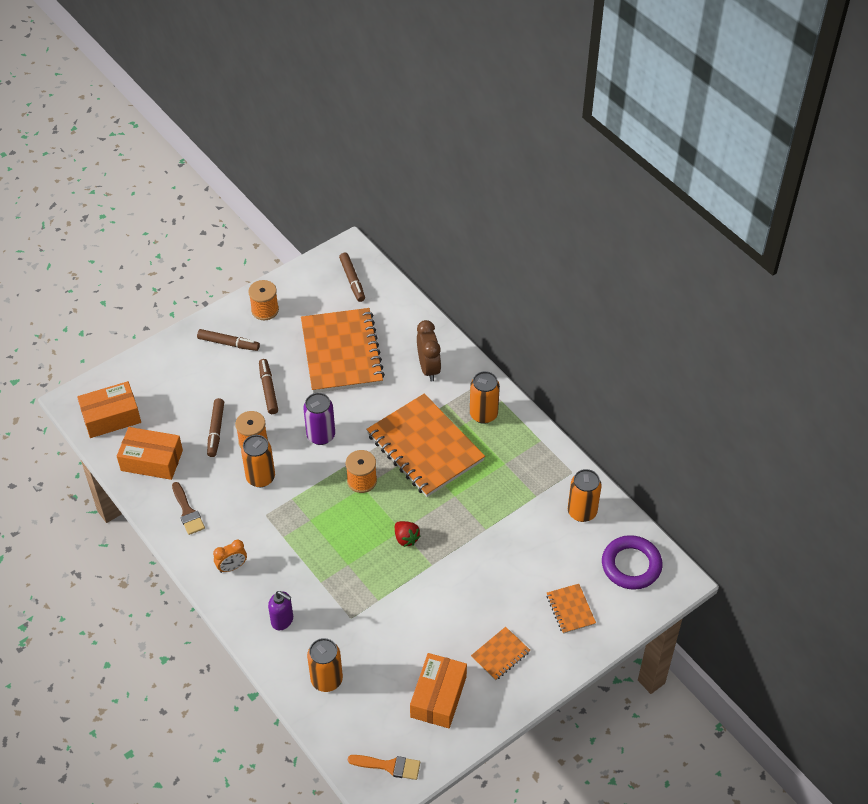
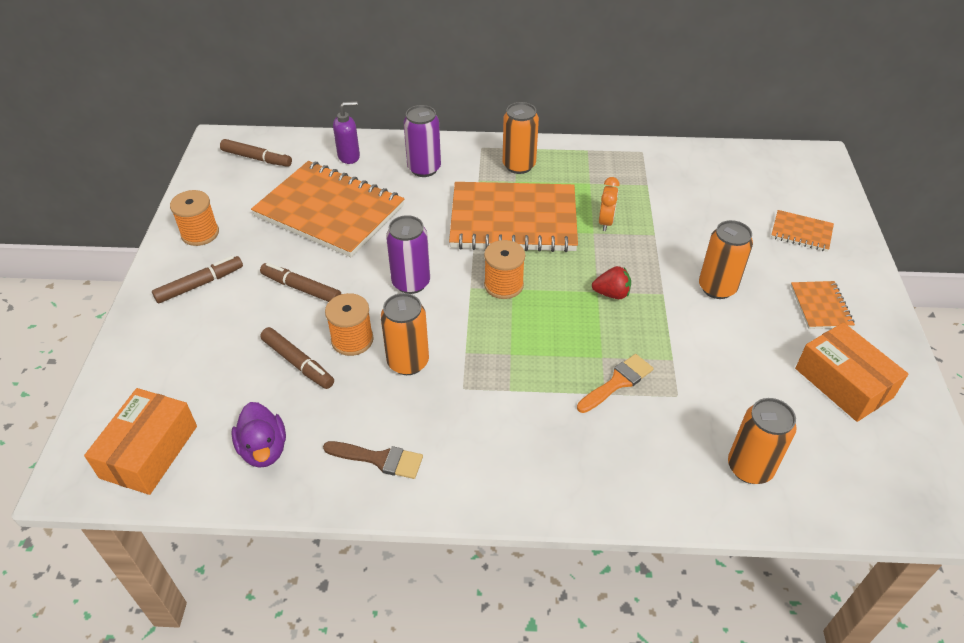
camera: 50 degrees left, 5 degrees down
(152, 460) = (264, 449): orange box -> purple duck
(232, 567) = (505, 463): orange clock -> orange clock (605, 222)
(282, 620) = (629, 460): purple soap dispenser -> purple soap dispenser (349, 156)
(389, 766) = (917, 480): orange brush -> orange brush (617, 382)
(428, 368) = (424, 168): brown clock -> purple can
(582, 512) = (693, 169): orange can -> orange can (717, 288)
(631, 565) = (780, 173): purple ring -> none

